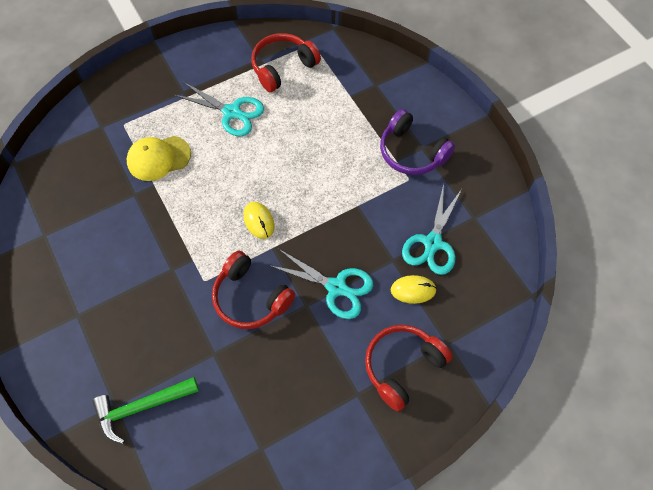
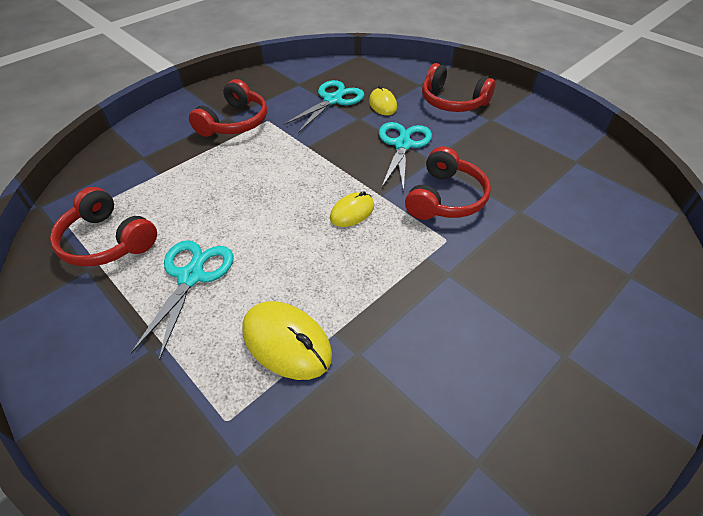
camera: 105 degrees left, 15 degrees down
(141, 407) = (613, 251): green hammer -> none
(158, 158) = (286, 342): yellow cap -> yellow mouse
(411, 152) = (234, 122): purple headphones -> red headphones
(432, 243) = (332, 100): turquoise scissors -> turquoise scissors turned 60 degrees counterclockwise

